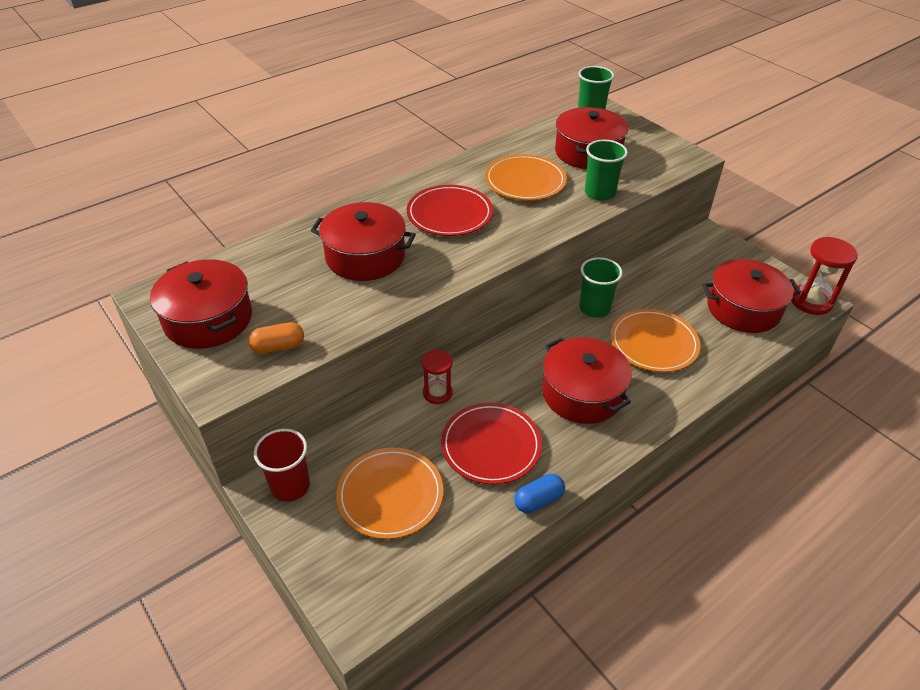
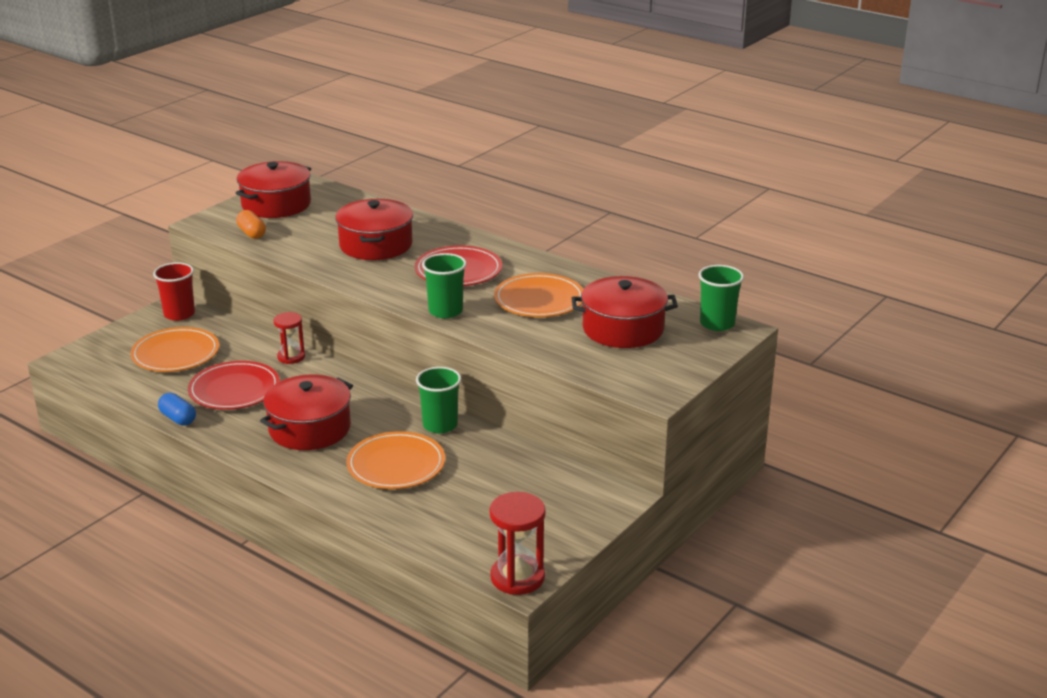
camera: 75 degrees right, 15 degrees down
(599, 193) = (540, 342): green cup -> green cup (445, 311)
(743, 309) = (480, 524): red pot -> none

